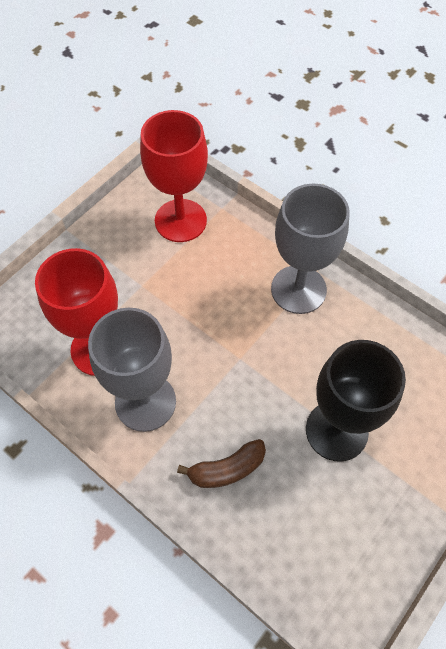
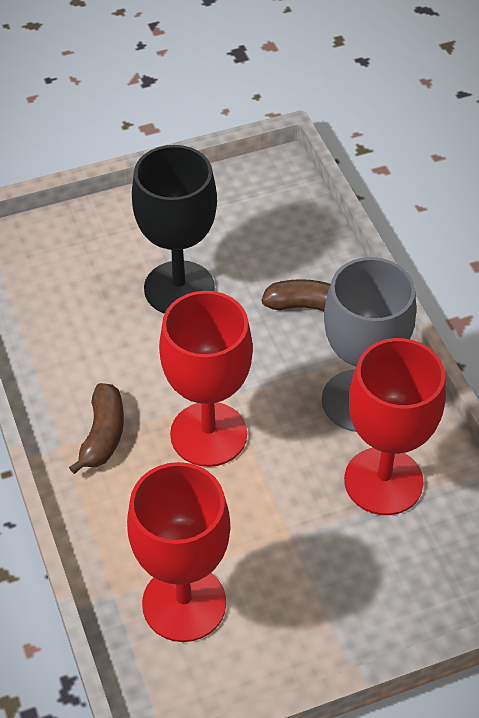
camera: 150 degrees left, 10 degrees down
(233, 323) = (208, 434): none -> red goblet
(298, 289) = (103, 435): grey goblet -> brown banana

